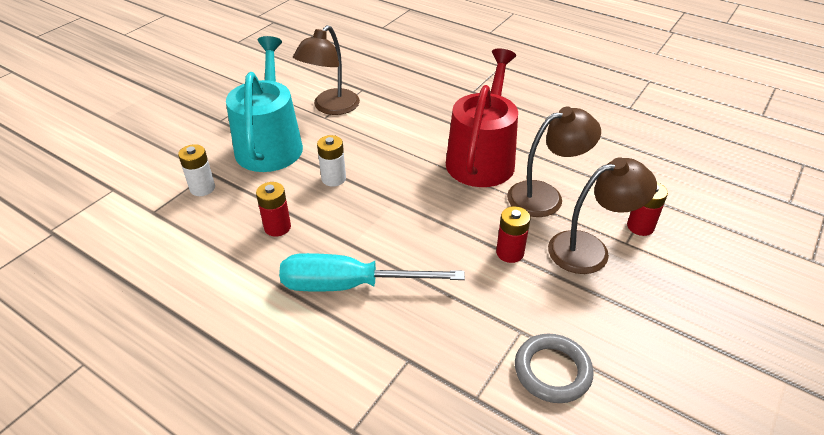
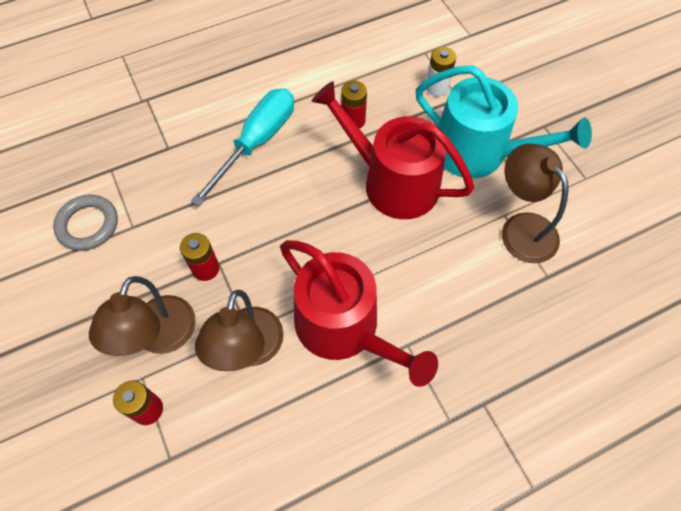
camera: 120 degrees right, 20 degrees up
(333, 178) = (392, 182): white battery -> red watering can

